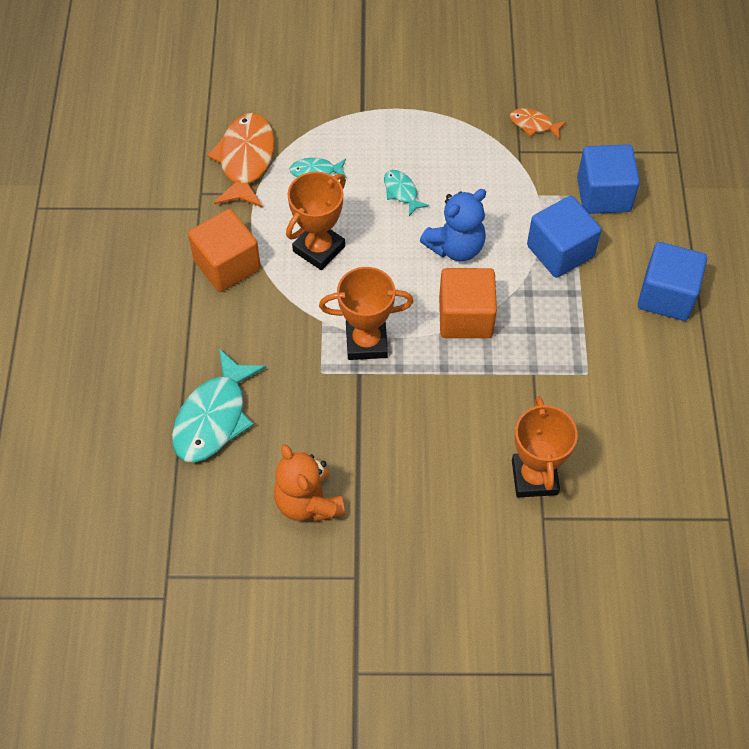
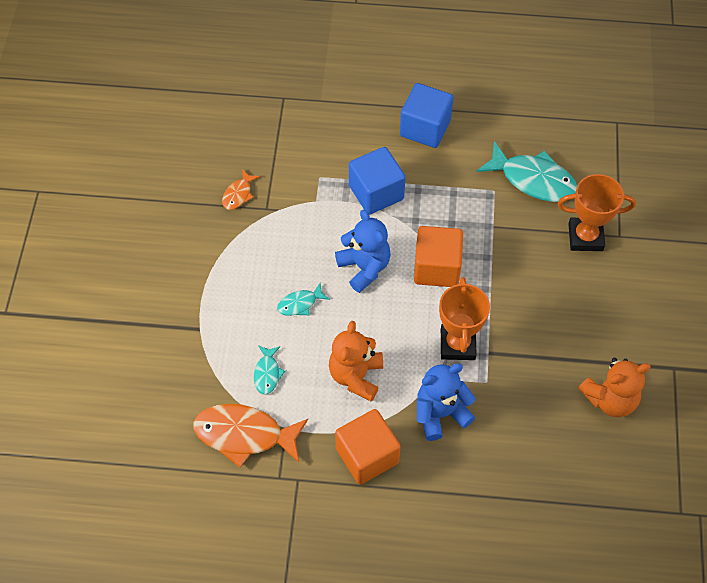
camera: 85 degrees left, 0 degrees up
(214, 417) = (529, 471): turquoise fish -> turquoise fish (533, 180)
(279, 329) = (440, 413): none -> blue teddy bear
(319, 249) = (356, 376): orange trophy -> orange teddy bear
(603, 194) = (321, 154): blue cube -> none

